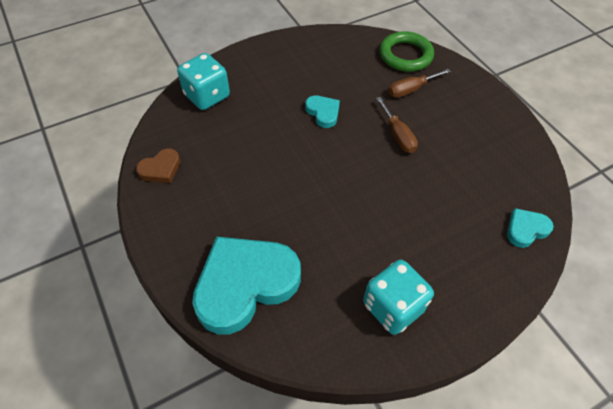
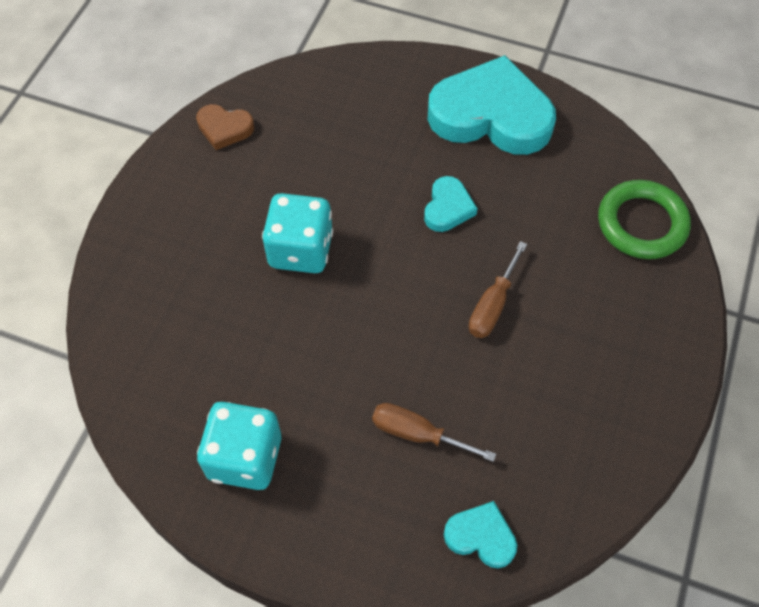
camera: 50 degrees right, 5 degrees up
(207, 96) = (357, 87): turquoise dice -> turquoise dice (301, 250)
(245, 284) = (157, 305): turquoise heart -> turquoise heart (491, 115)
(411, 90) = (585, 269): brown screwdriver -> brown screwdriver (417, 434)

